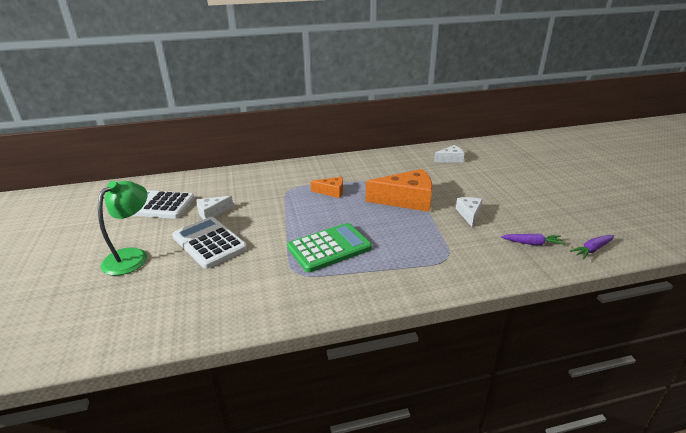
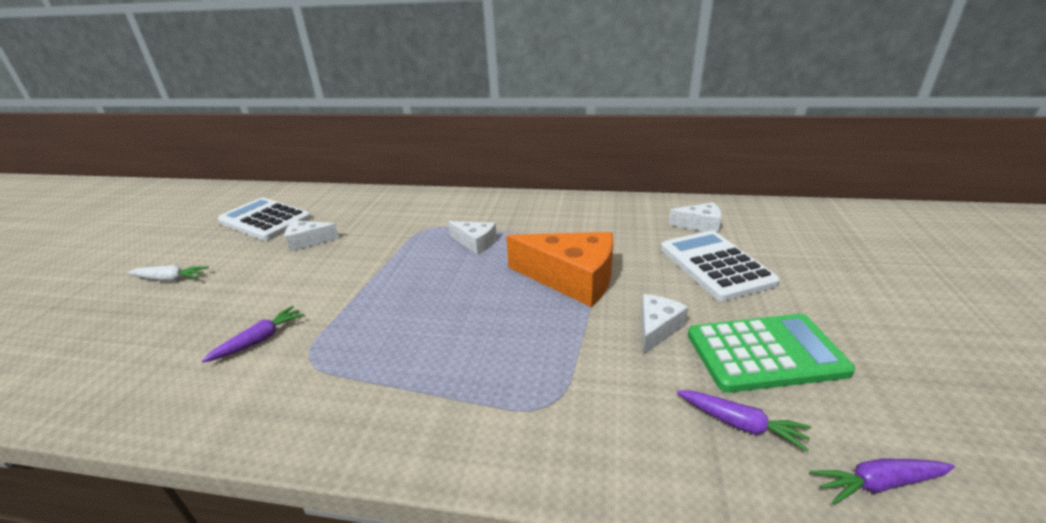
camera: 25 degrees right, 0 degrees up
(132, 256) = (170, 279): green lamp -> white carrot
(209, 243) = (261, 282): white calculator -> white calculator (715, 265)
(252, 272) = (259, 340): none -> purple carrot
(329, 248) = (389, 330): green calculator -> green calculator (765, 353)
(331, 192) = (475, 243): orange cheese -> white cheese

